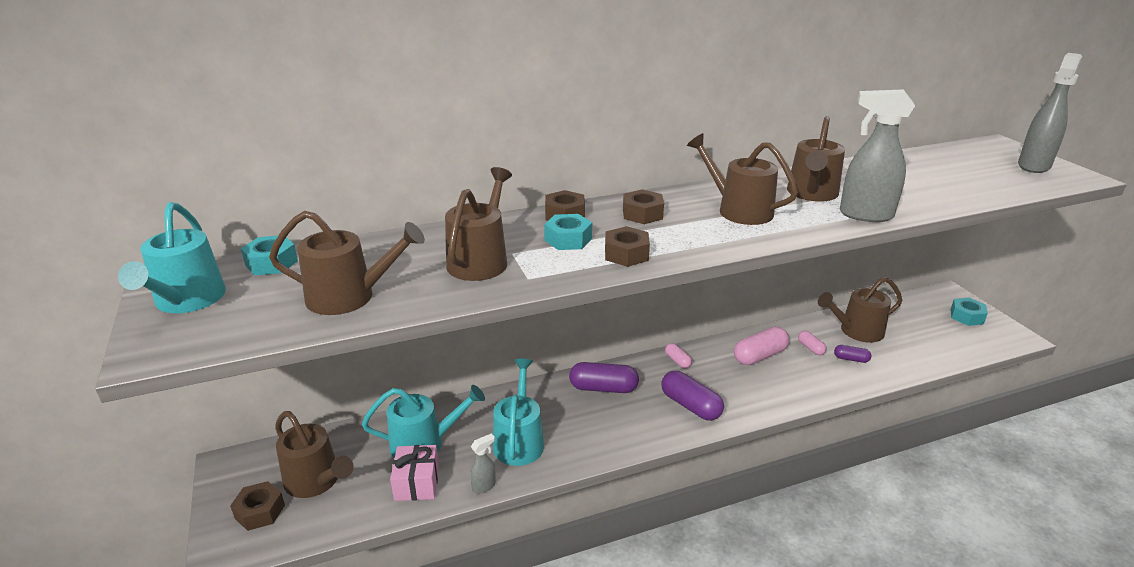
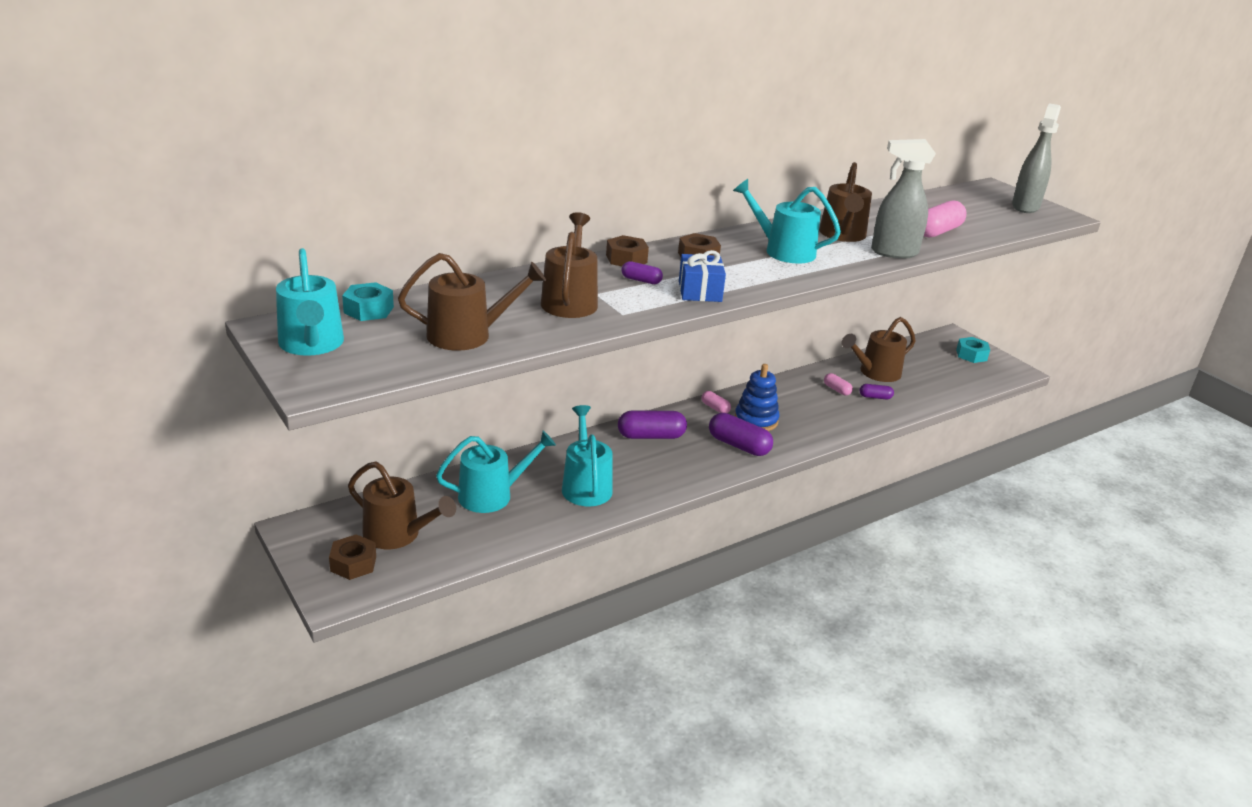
camera: 15 degrees left, 0 degrees up
(417, 483) = (500, 528): pink gift -> none
(484, 486) = (567, 525): grey spray bottle -> none
(568, 239) = (641, 280): turquoise nut -> purple capsule
(626, 254) = (700, 291): brown nut -> blue gift
(716, 377) = (756, 420): none -> blue stacking toy
(739, 210) = (783, 251): brown watering can -> turquoise watering can
(759, 356) = (791, 399): pink capsule -> pink capsule (938, 231)

